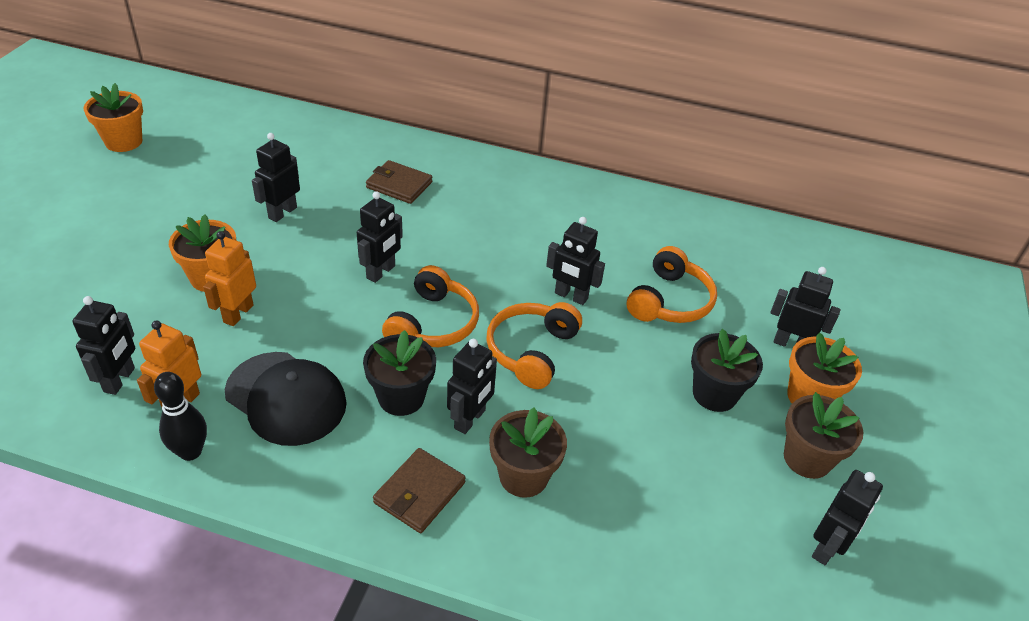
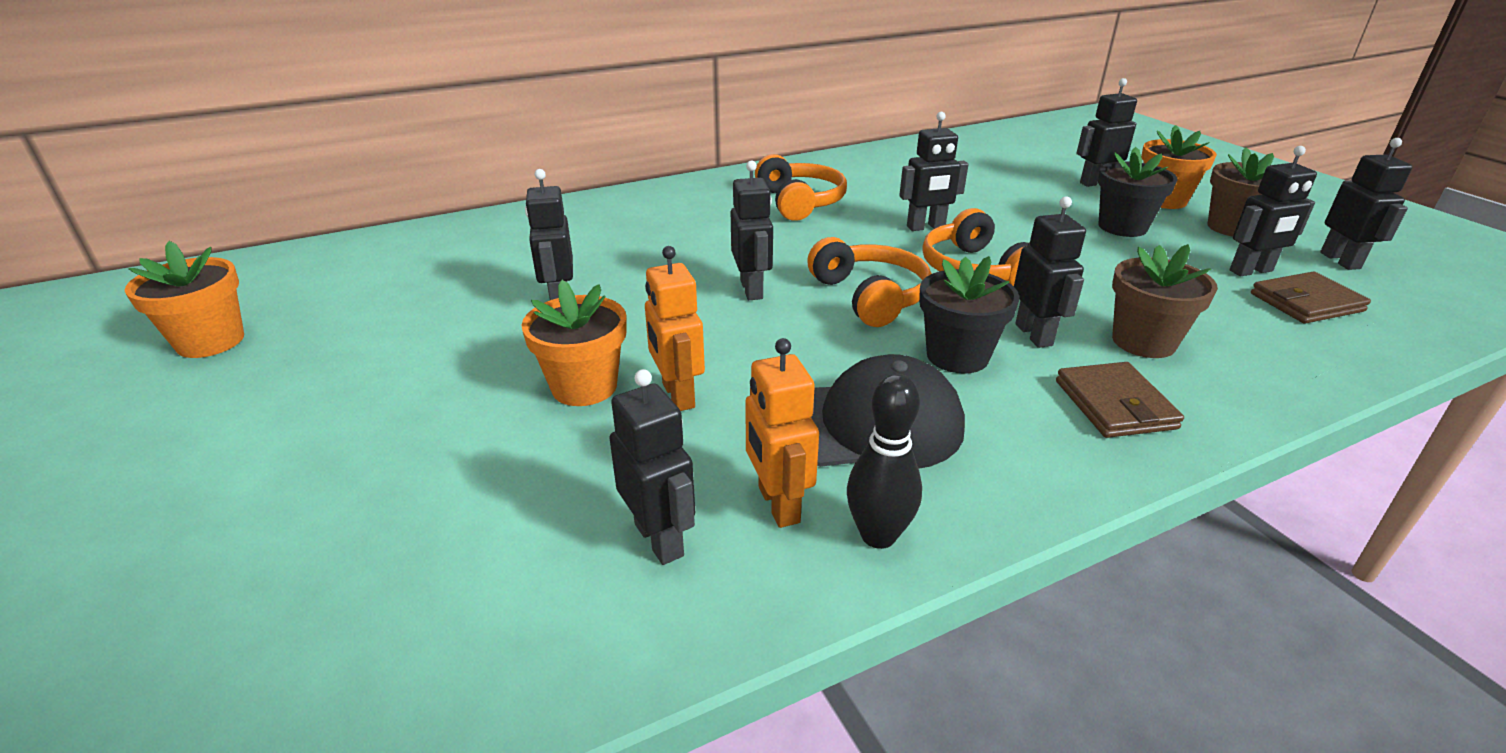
camera: 40 degrees left, 10 degrees down
(399, 185) = (640, 230): brown wallet -> brown wallet (1306, 302)
(670, 301) = (989, 197): orange headphones -> orange headphones (800, 202)
(726, 497) = (1251, 271): none -> black robot

